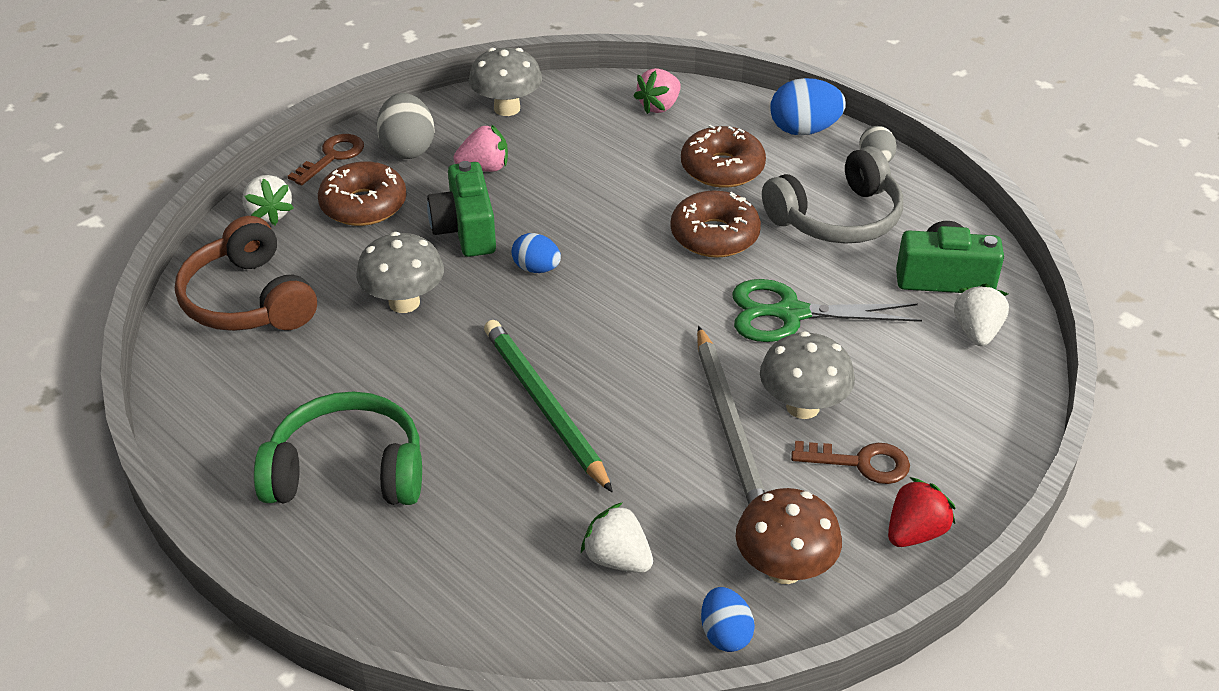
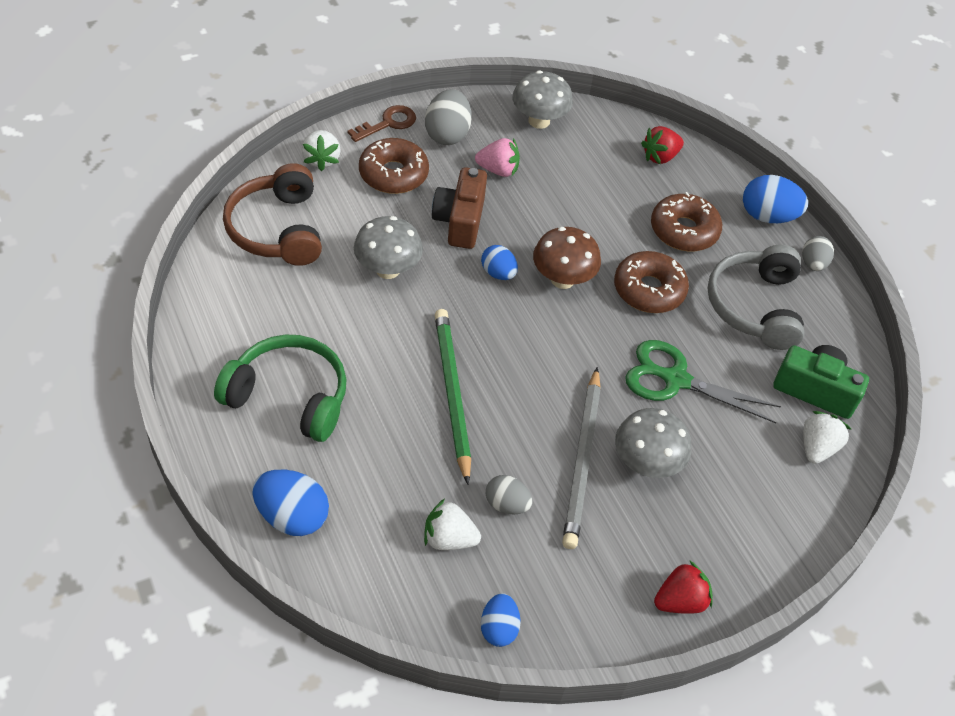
camera: 15 degrees right, 10 degrees up
(414, 600) = (292, 516): none -> blue egg
(466, 230) = (460, 221): green camera -> brown camera
(617, 559) = (449, 539): white strawberry -> white strawberry turned 45 degrees counterclockwise
(659, 106) = (660, 157): pink strawberry -> red strawberry
(667, 500) = (506, 504): none -> grey egg
(784, 569) = (567, 593): brown mushroom -> brown mushroom (562, 279)
(837, 218) = (755, 306): grey headphones -> grey headphones turned 105 degrees clockwise
(861, 463) = (667, 527): brown key -> none

